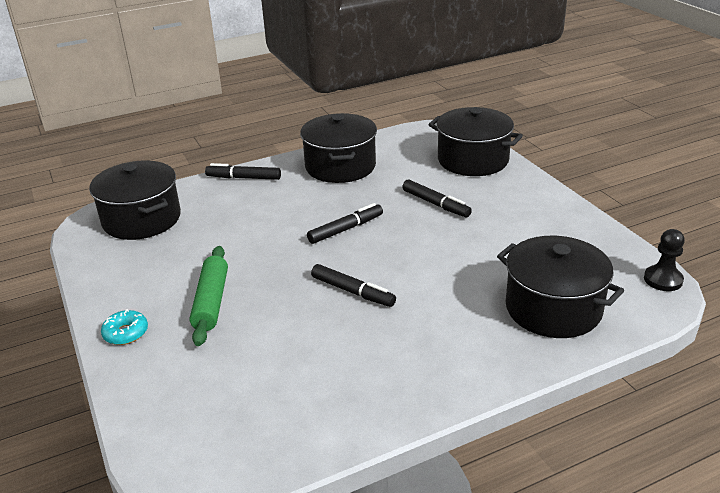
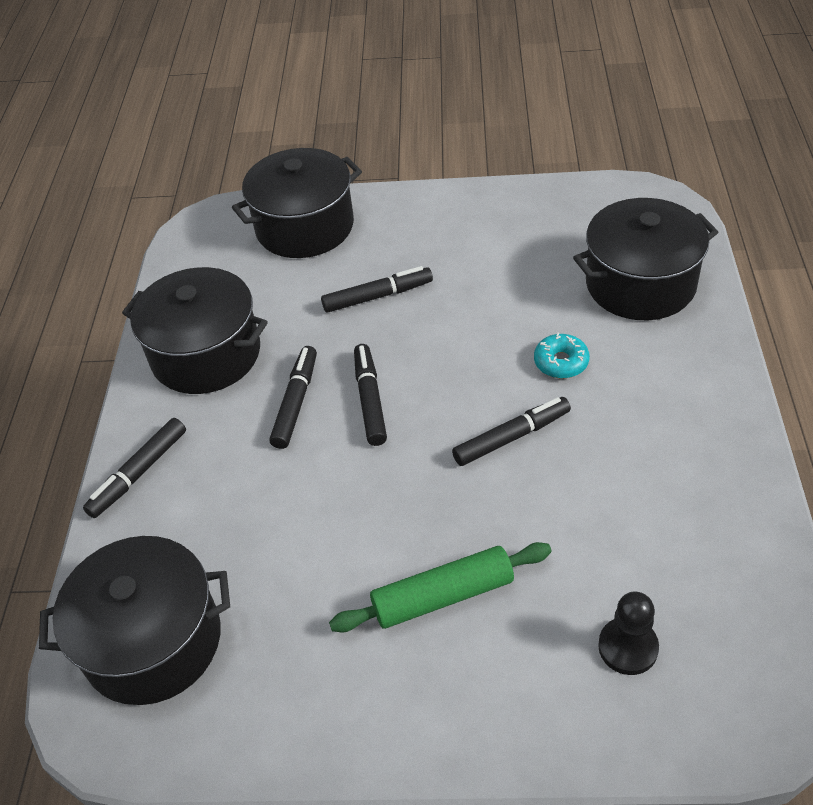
camera: 60 degrees left, 15 degrees up
(126, 333) = (456, 723): turquoise donut -> turquoise donut (561, 362)
(211, 302) = (443, 596): green rolling pin -> green rolling pin turned 45 degrees counterclockwise
(325, 206) = (296, 402): none -> black marker
(663, 280) = (638, 191): black pawn -> black pawn (628, 647)

